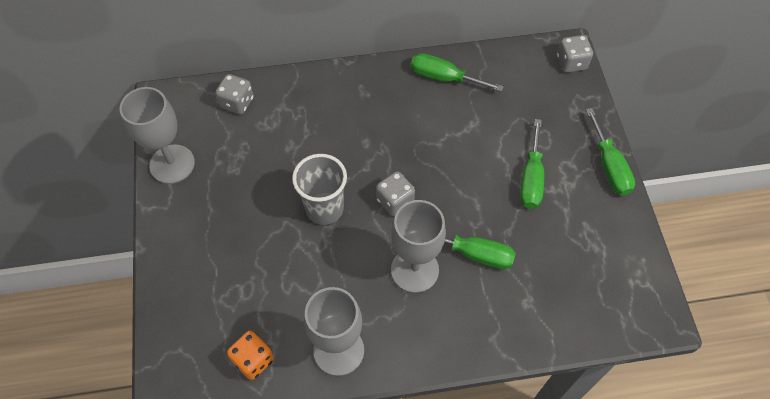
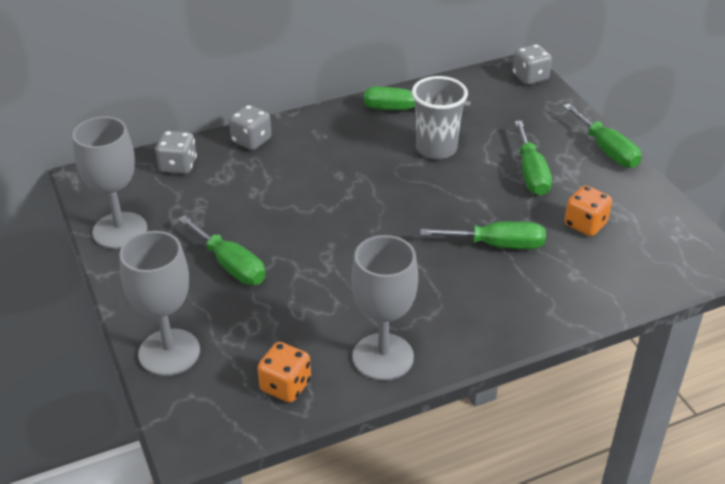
camera: 15 degrees left, 20 degrees down
(248, 222) = (231, 265): none -> green screwdriver
(324, 208) = (315, 237): grey cup -> grey cup (436, 149)
(395, 201) = (392, 217): grey dice -> grey dice (251, 141)
(414, 270) = (439, 270): grey goblet -> grey goblet (169, 352)
(557, 248) = (585, 224): none -> orange dice

